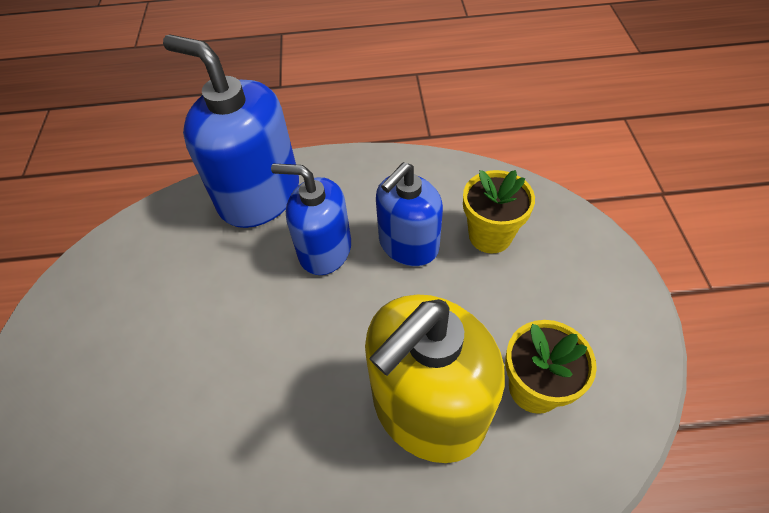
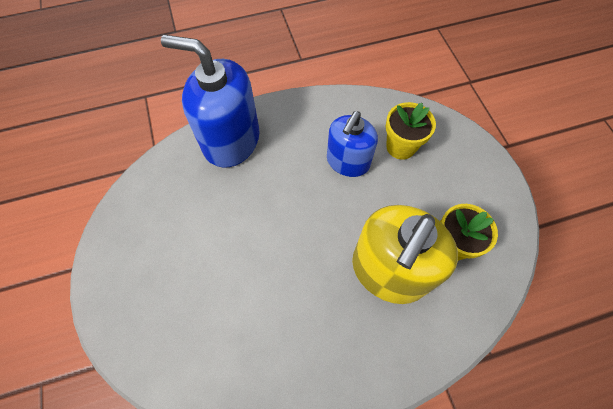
camera: 15 degrees left, 10 degrees up
(325, 250) = (291, 175): blue soap dispenser -> none

